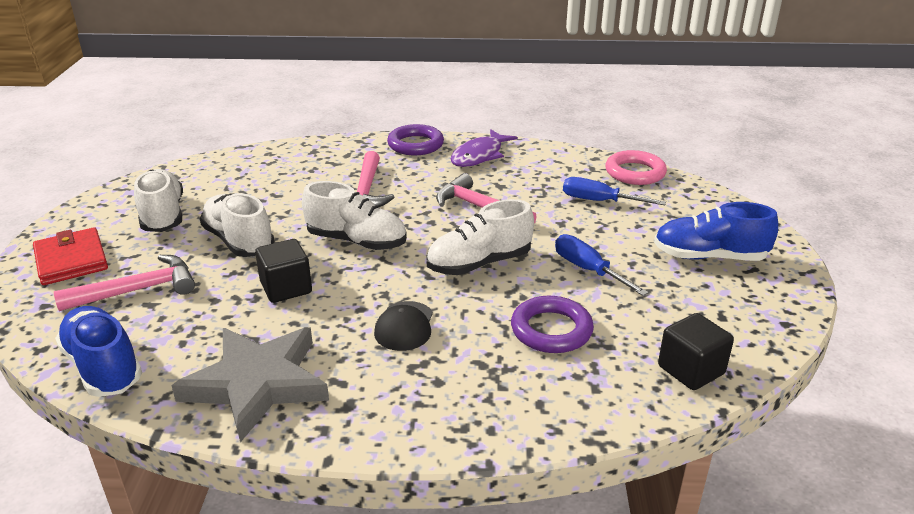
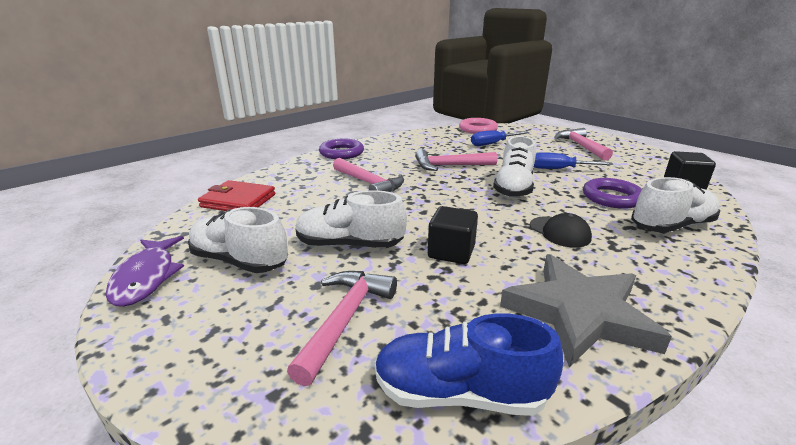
camera: 45 degrees left, 5 degrees down
(71, 260) = (215, 340): red wallet -> red wallet (238, 201)
(357, 241) = (428, 208): white shoe -> white shoe (671, 226)
(479, 156) = (391, 146): purple fish -> purple fish (146, 277)
(709, 257) = (581, 146): blue shoe -> pink hammer

